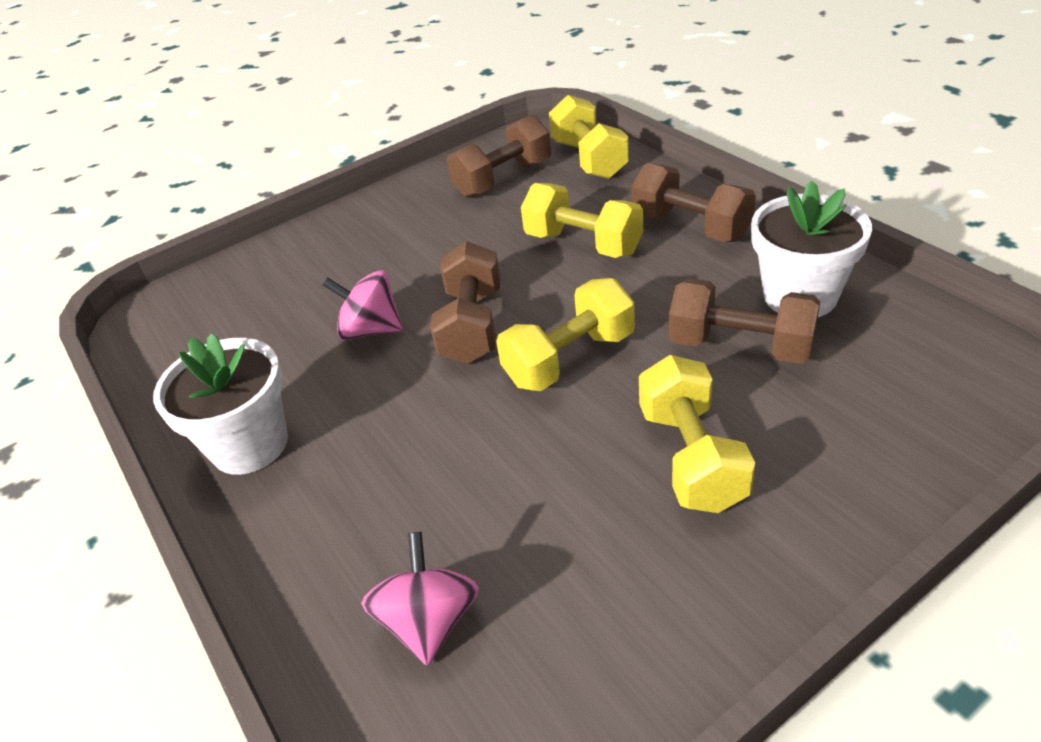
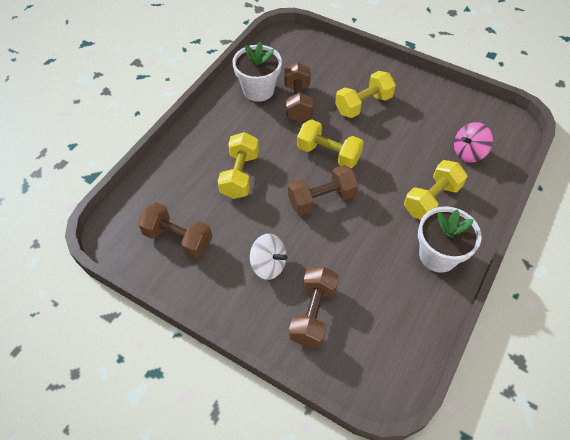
camera: 120 degrees left, 15 degrees up
(371, 330) = (342, 244): pink spinning top -> none
(400, 248) = (268, 265): none -> white spinning top
(589, 159) = (147, 199): yellow dumbbell -> yellow dumbbell (431, 199)
(691, 227) = (214, 135): brown dumbbell -> brown dumbbell (313, 313)

